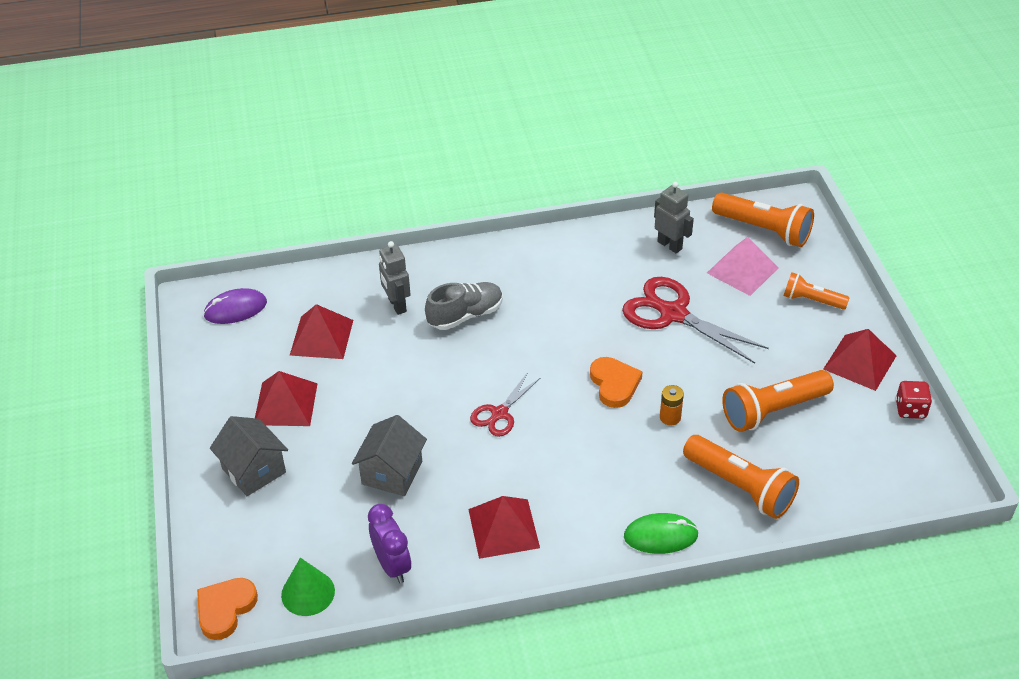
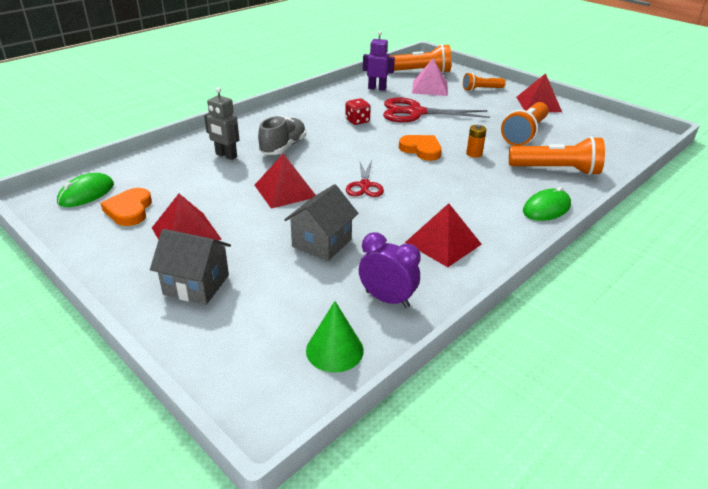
camera: 35 degrees left, 10 degrees down
(225, 609) = (265, 401): orange heart -> orange heart (129, 210)
(235, 309) = (86, 193): purple mouse -> green mouse
(321, 337) = (181, 187): red pyramid -> red pyramid (285, 191)
(392, 473) = (322, 243): grey house -> grey house turned 45 degrees clockwise
(670, 245) = (377, 88): grey robot -> purple robot
(910, 409) = (588, 114): red dice -> red dice (357, 121)

